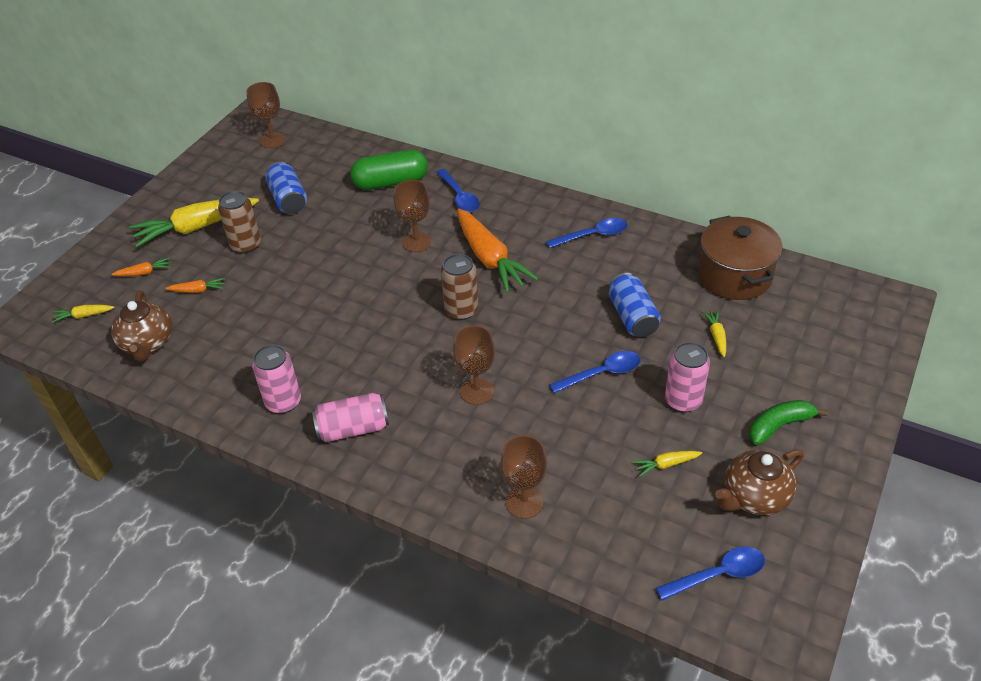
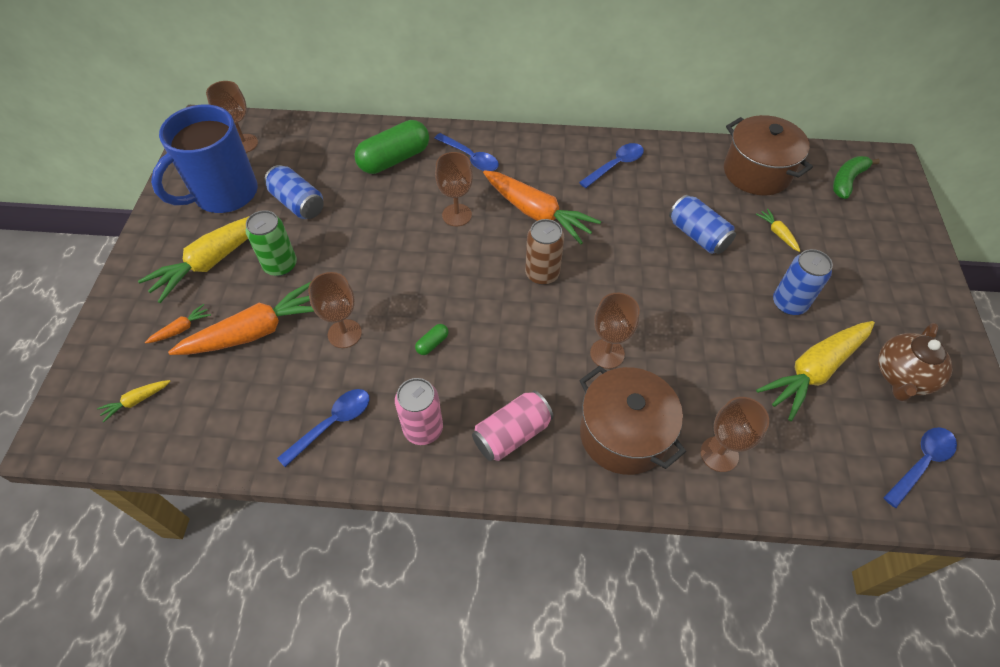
camera: 25 degrees left, 10 degrees up
(148, 343) = (233, 410): brown teapot -> none
(198, 290) = (256, 331): orange carrot -> orange carrot, size x2.31
(234, 178) = (224, 194): none -> blue mug
(246, 245) = (280, 265): brown can -> green can
(265, 311) = (344, 333): none -> brown goblet
(331, 339) = (432, 343): none -> green capsule
(448, 459) = (623, 434): none -> brown pot
(602, 373) = (706, 299): blue spoon -> blue spoon (332, 423)
(666, 464) = (814, 371): yellow carrot -> yellow carrot, size x2.31
(683, 400) = (789, 303): pink can -> blue can
(779, 426) = (878, 302): green banana -> green banana (847, 181)

